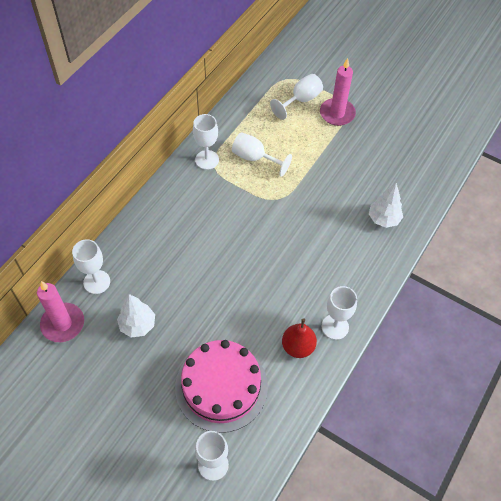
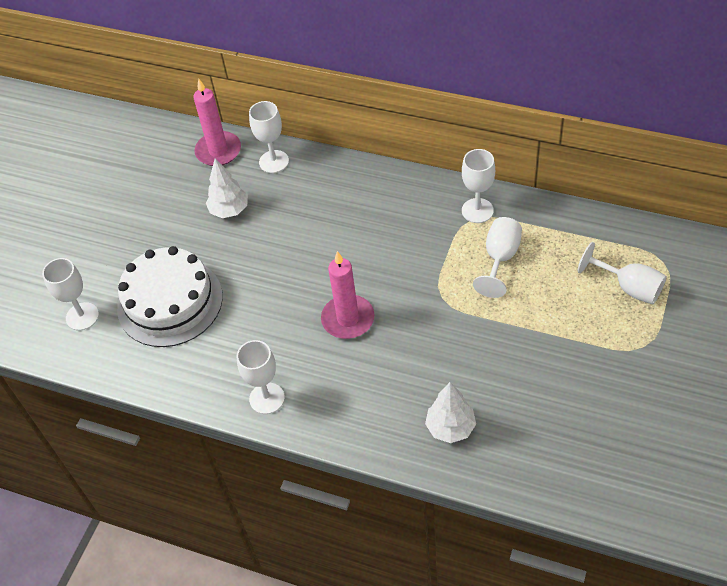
camera: 85 degrees right, 5 degrees down
(221, 386) = (170, 302): pink cake -> white cake
(298, 347) = (232, 364): red pear -> none
(337, 113) = (624, 336): pink candle -> pink candle (348, 319)

